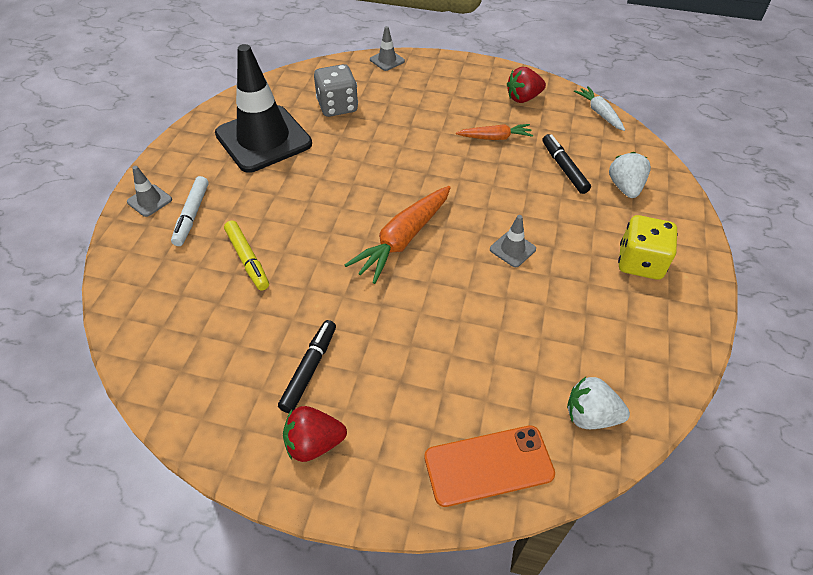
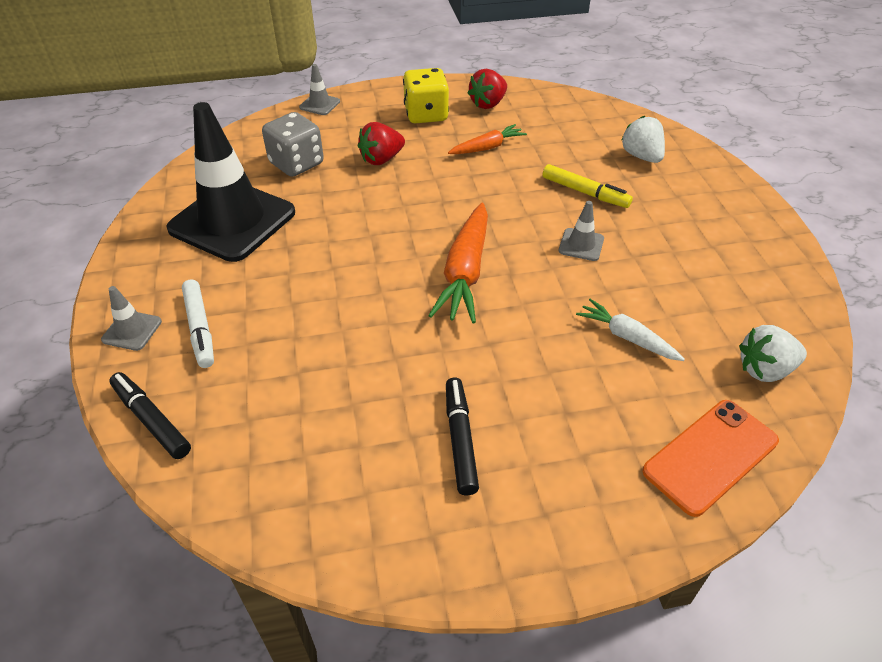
camera: 25 degrees left, 5 degrees down
(247, 259) = (304, 352): yellow marker -> yellow marker (585, 192)
(314, 443) = (521, 514): red strawberry -> red strawberry (381, 159)
(564, 168) = (574, 156): black marker -> black marker (151, 420)
(599, 113) = (570, 98): white carrot -> white carrot (627, 337)
(640, 262) = (704, 218): yellow dice -> yellow dice (426, 115)

